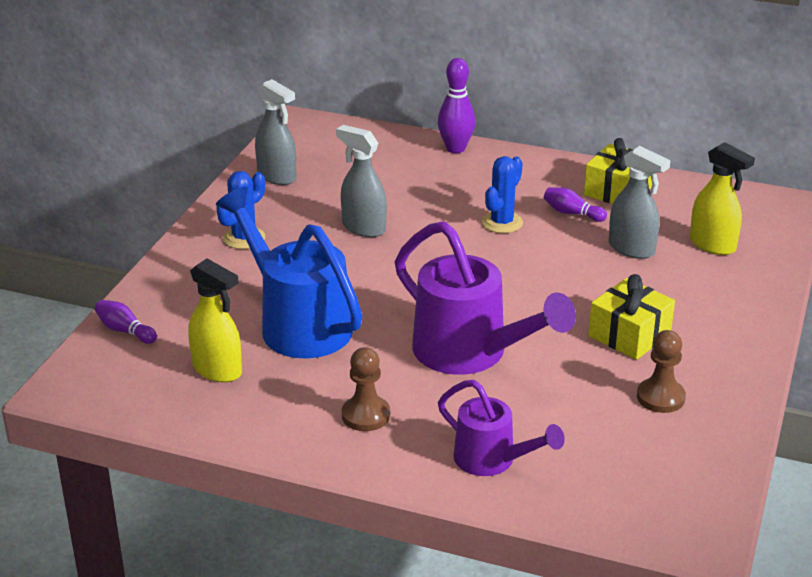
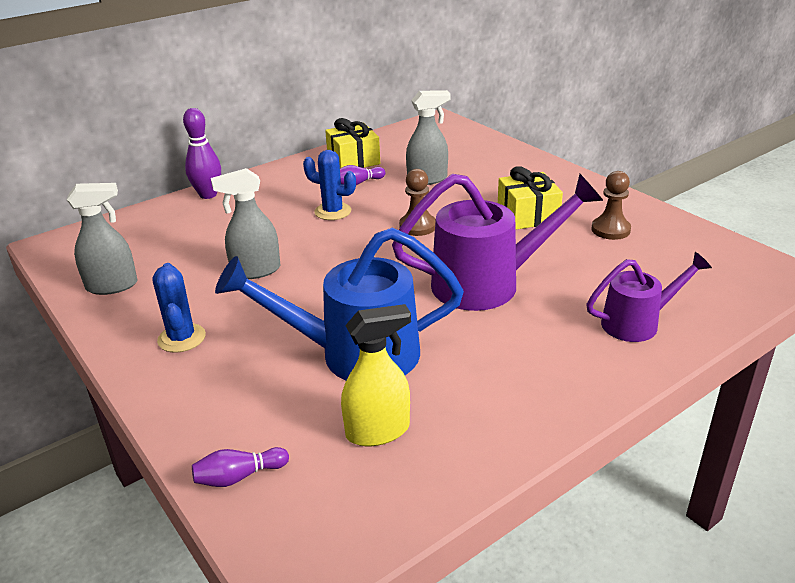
camera: 55 degrees left, 0 degrees up
(366, 415) = (529, 364): brown pawn -> brown pawn (417, 226)
(502, 223) = (333, 211): blue cactus -> blue cactus turned 45 degrees counterclockwise
(713, 245) = (456, 154): yellow spray bottle -> none

